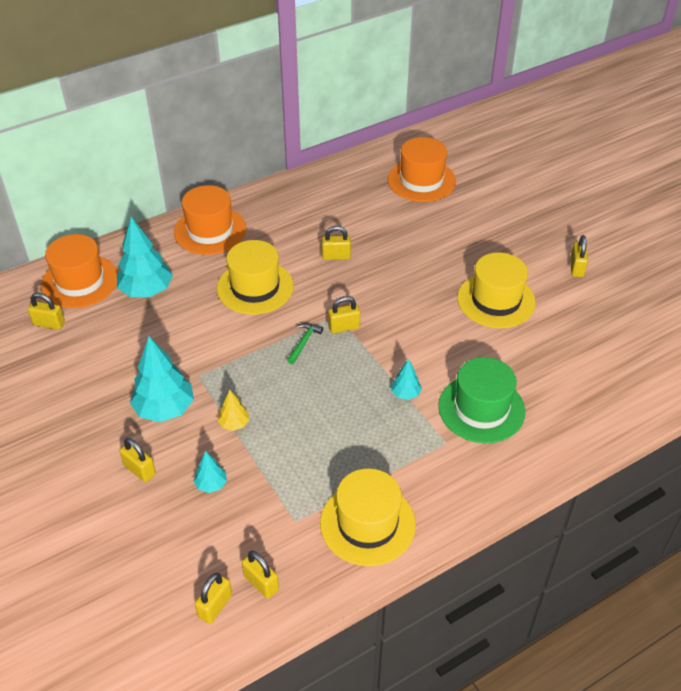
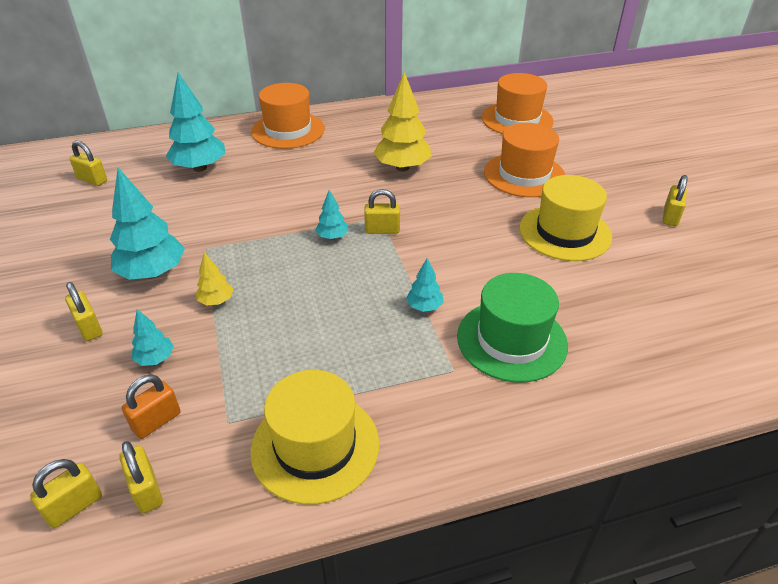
camera: 15 degrees right, 5 degrees down
(80, 281) = (143, 151): orange hat -> orange hat (524, 175)
(240, 533) = (156, 421): none -> orange padlock
(255, 287) = (307, 181): yellow hat -> none
(304, 342) = (332, 237): green hammer -> turquoise tree
(336, 256) = (402, 167): yellow padlock -> yellow tree

